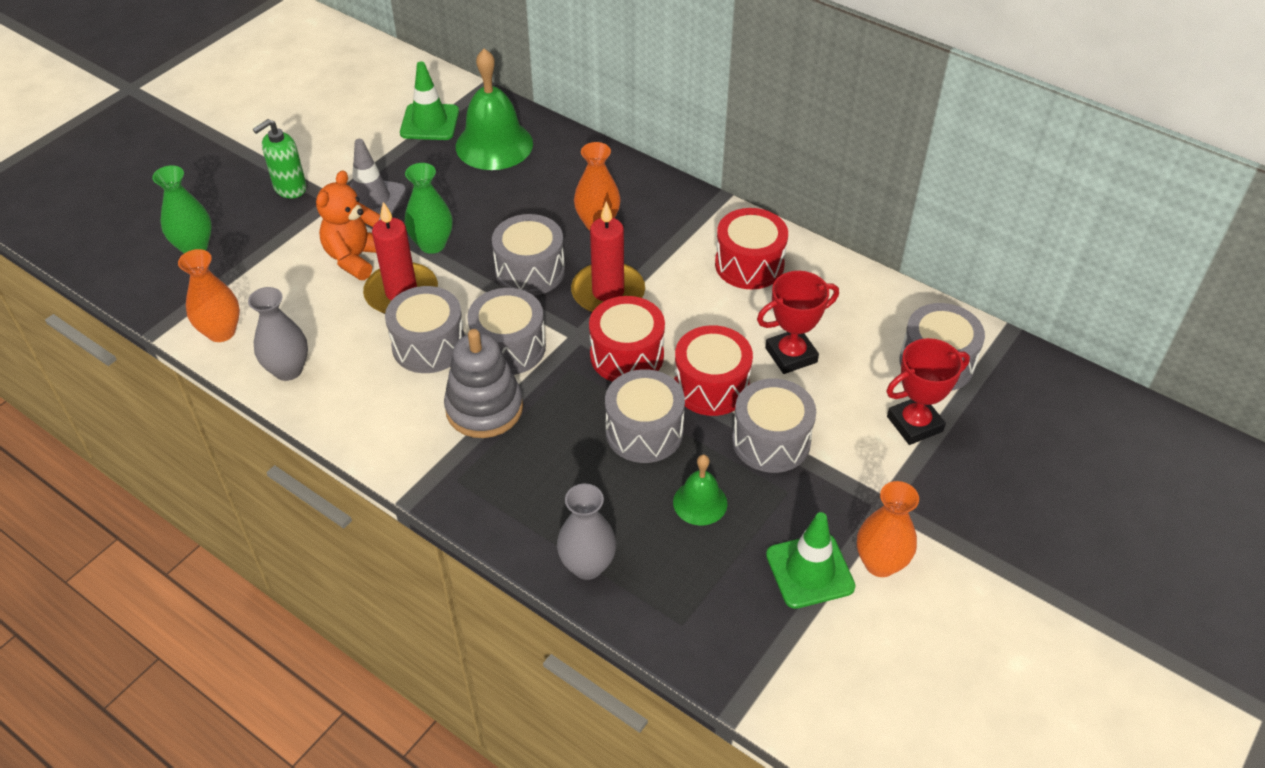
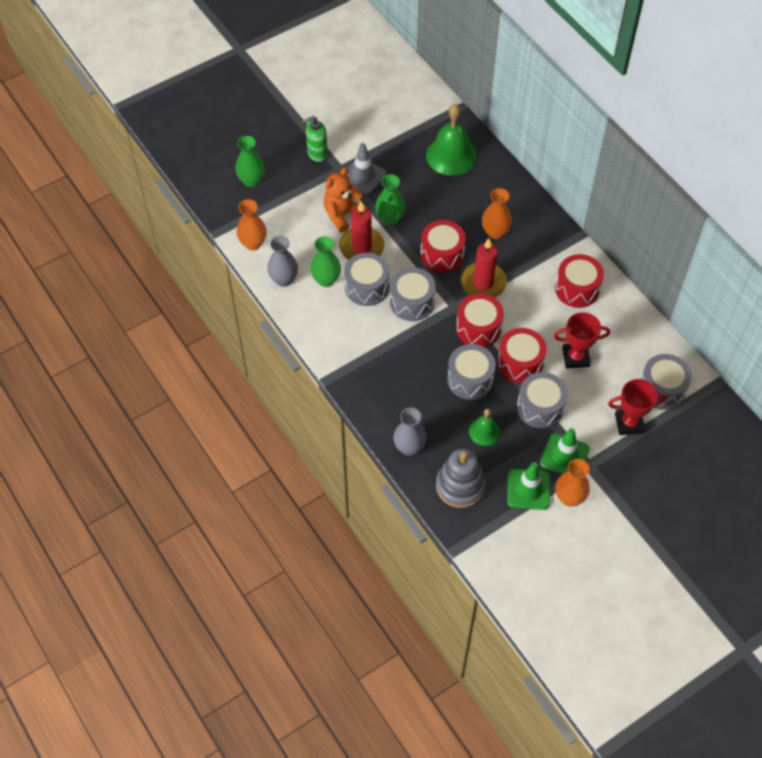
camera: 20 degrees right, 10 degrees up
(359, 352) = (326, 280): none -> green vase
(429, 122) = (416, 127): green traffic cone -> green traffic cone (564, 456)
(484, 408) = (385, 337): grey stacking toy -> grey stacking toy (460, 486)
(530, 271) = (442, 254): grey drum -> red drum

